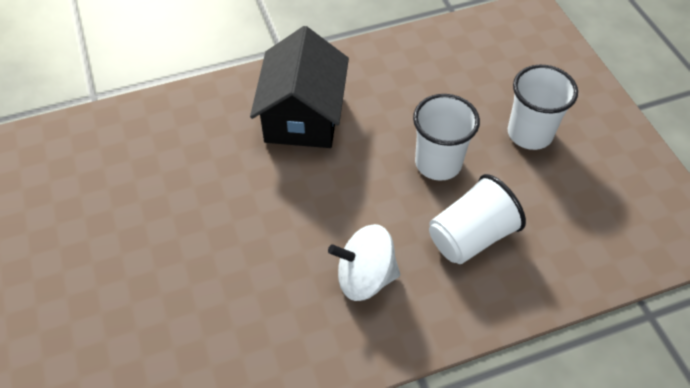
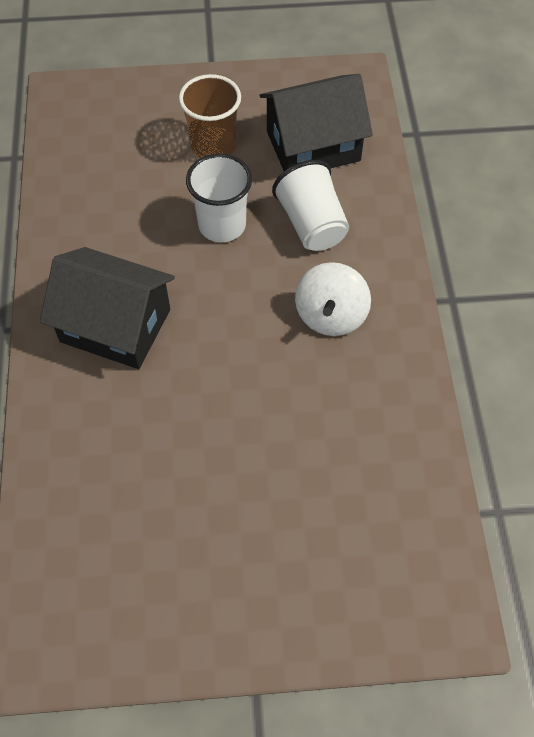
camera: 75 degrees left, 5 degrees up
(529, 133) = (213, 146): white cup -> brown cup
(574, 216) = (313, 146): none -> black house

